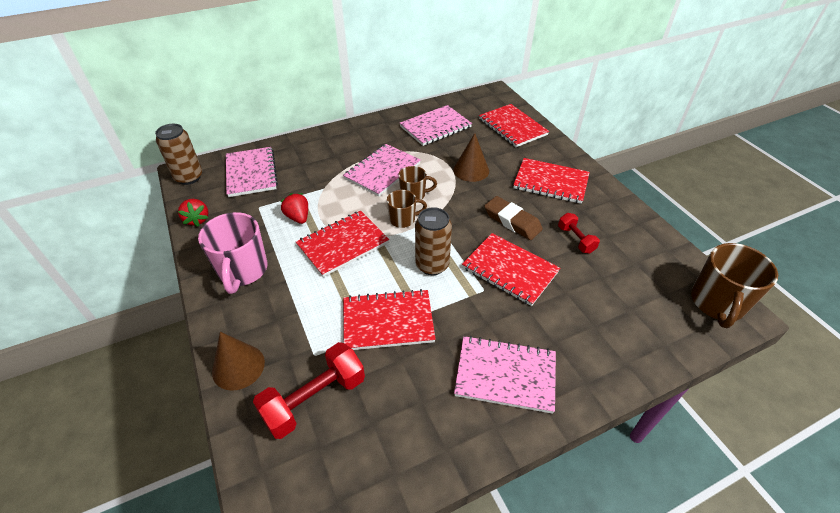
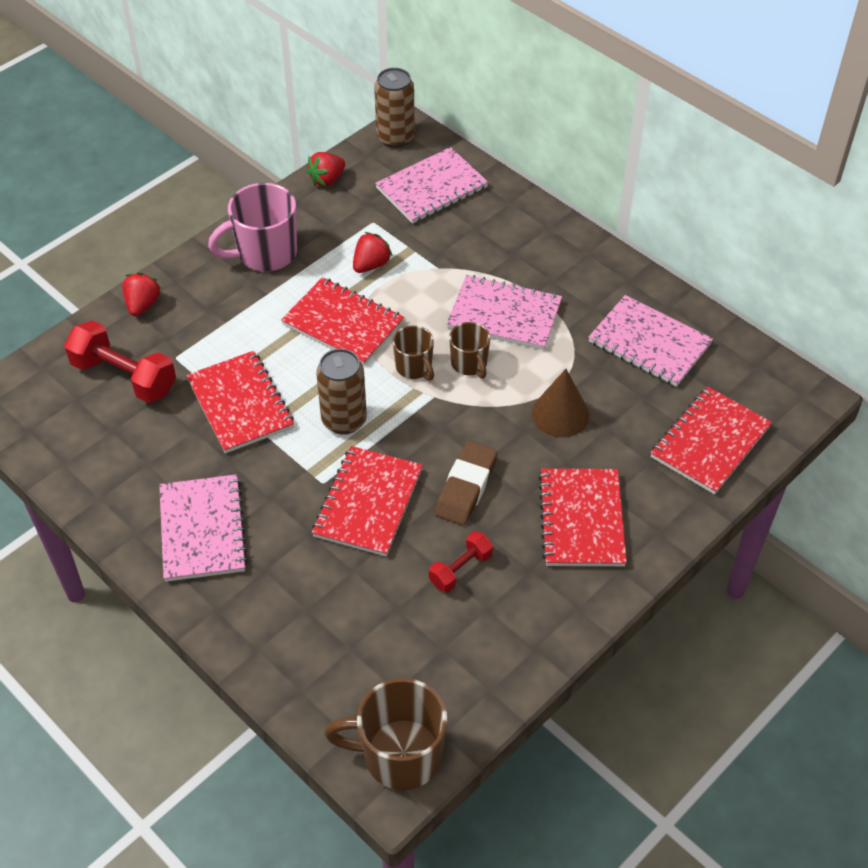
camera: 70 degrees right, 5 degrees up
(238, 367) = (142, 305): brown cone -> red strawberry

